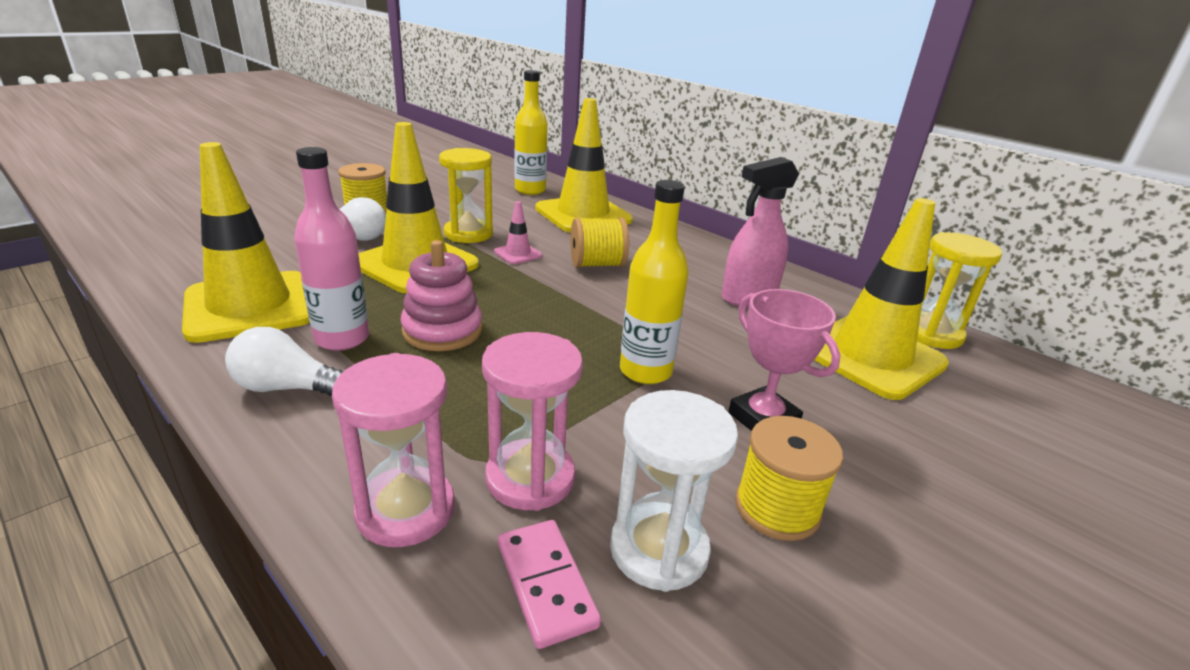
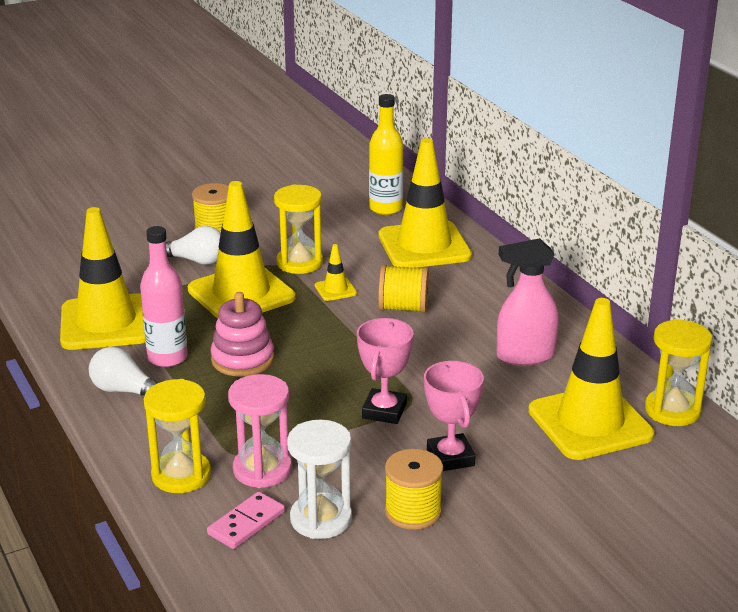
camera: 20 degrees right, 0 degrees up
(406, 510) = (181, 475): pink hourglass -> yellow hourglass
(518, 254) = (335, 290): pink traffic cone -> yellow traffic cone
(546, 584) = (246, 523): pink domino -> pink domino turned 45 degrees clockwise
(645, 371) = (384, 411): yellow bottle -> pink trophy

